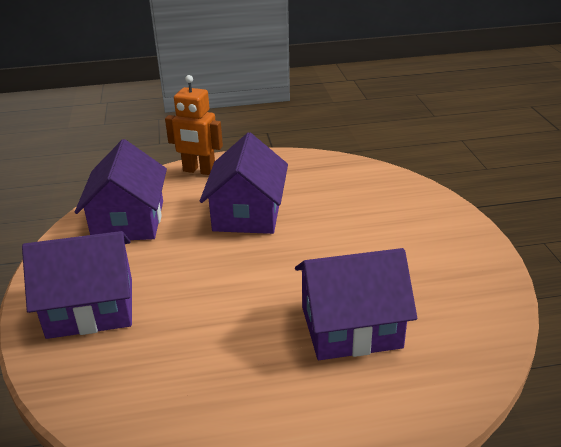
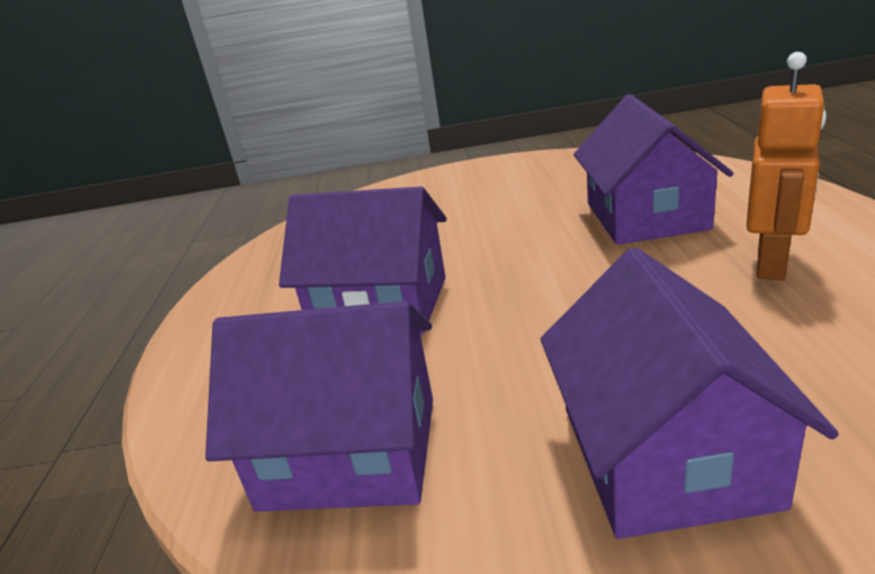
camera: 80 degrees left, 5 degrees down
(199, 171) = (201, 375): orange robot -> orange robot (772, 264)

